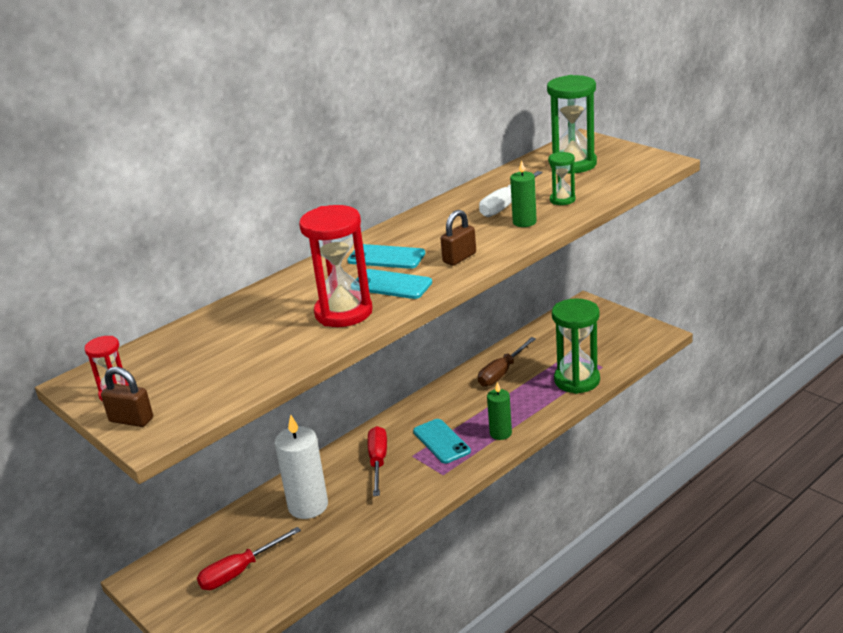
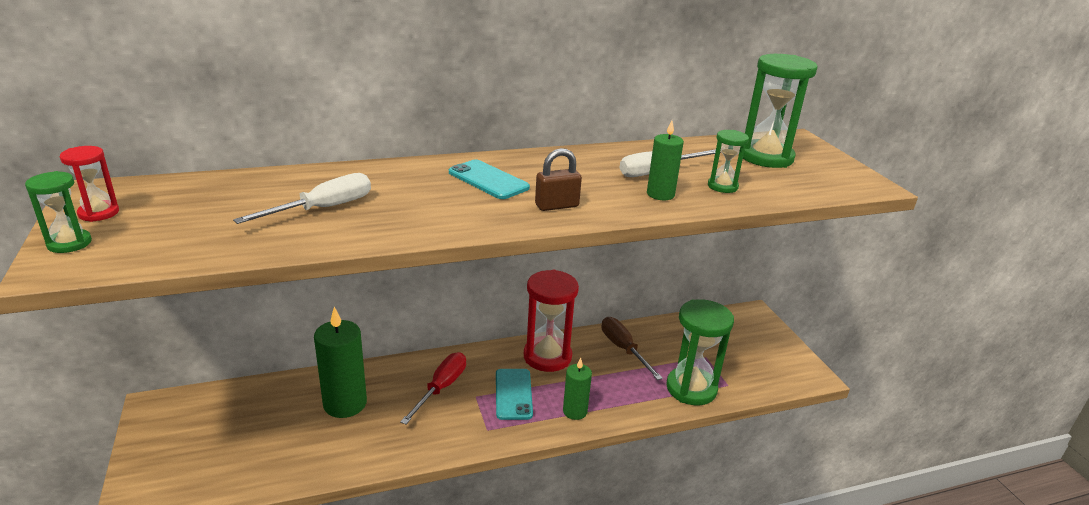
camera: 20 degrees right, 0 degrees up
(131, 420) = (69, 243): brown padlock -> green hourglass
(239, 571) = (231, 441): red screwdriver -> none
(289, 324) = (323, 208): none -> white screwdriver
(308, 506) = (345, 404): white candle -> green candle
(343, 312) = (384, 217): red hourglass -> red hourglass (547, 356)
(391, 285) = (461, 207): turquoise phone -> none
(502, 372) = (623, 349): brown screwdriver -> brown screwdriver turned 90 degrees clockwise

